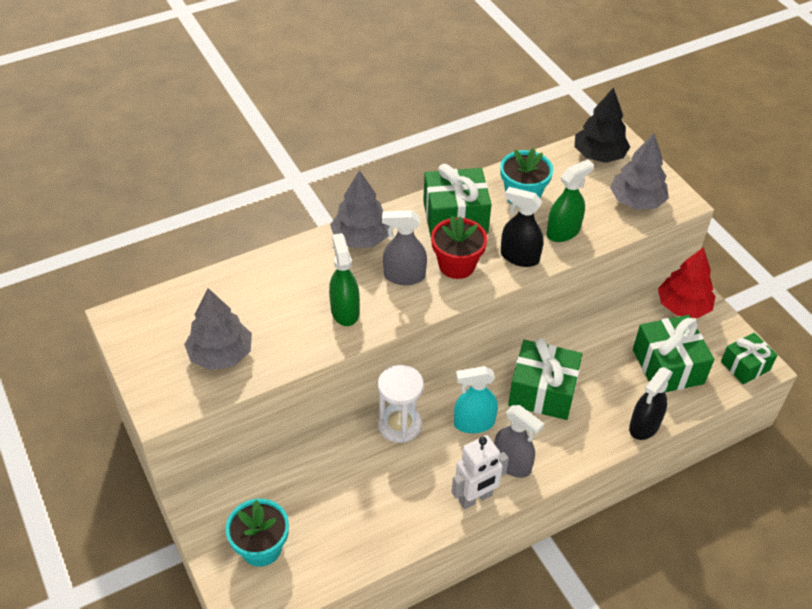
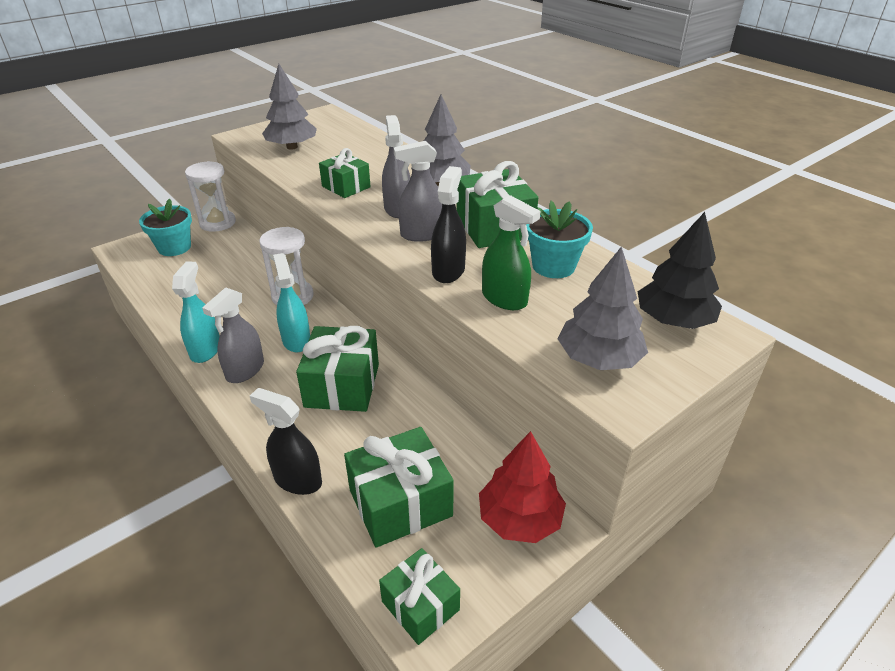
camera: 80 degrees right, 10 degrees down
(212, 503) = (217, 223): none -> white hourglass
(345, 311) = (346, 187): green spray bottle -> green gift
(457, 265) = (422, 234): red flower pot -> grey spray bottle
(475, 498) = (205, 349): white robot -> turquoise spray bottle

